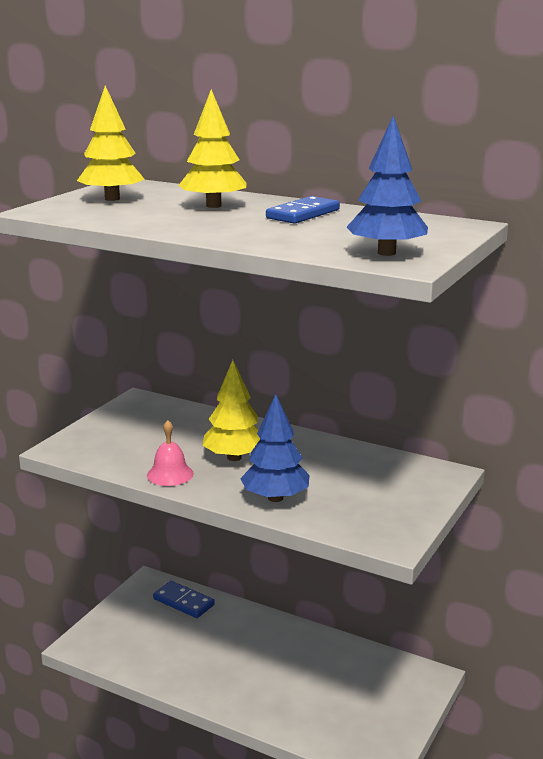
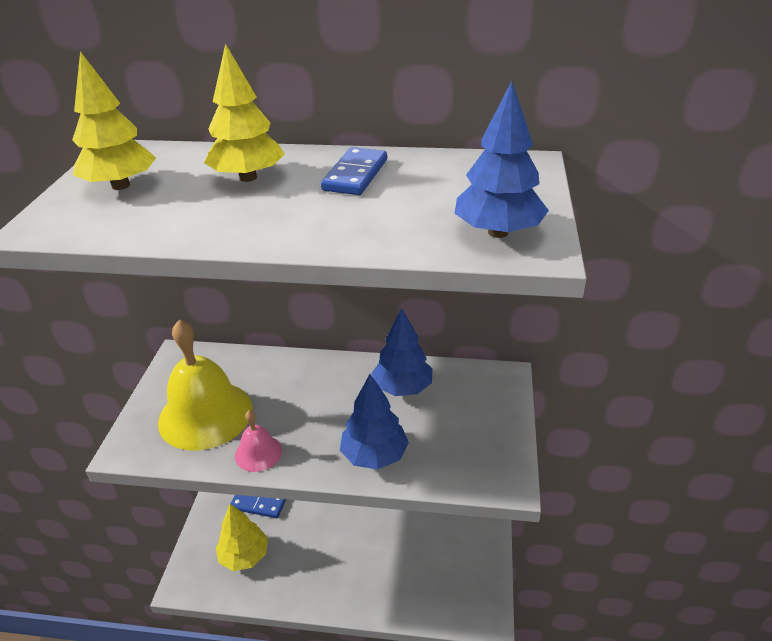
camera: 20 degrees left, 15 degrees up
(138, 441) = (205, 414): none -> yellow bell
(234, 457) = (309, 411): yellow tree -> yellow tree (244, 556)
(335, 460) = (402, 387): none -> blue tree

